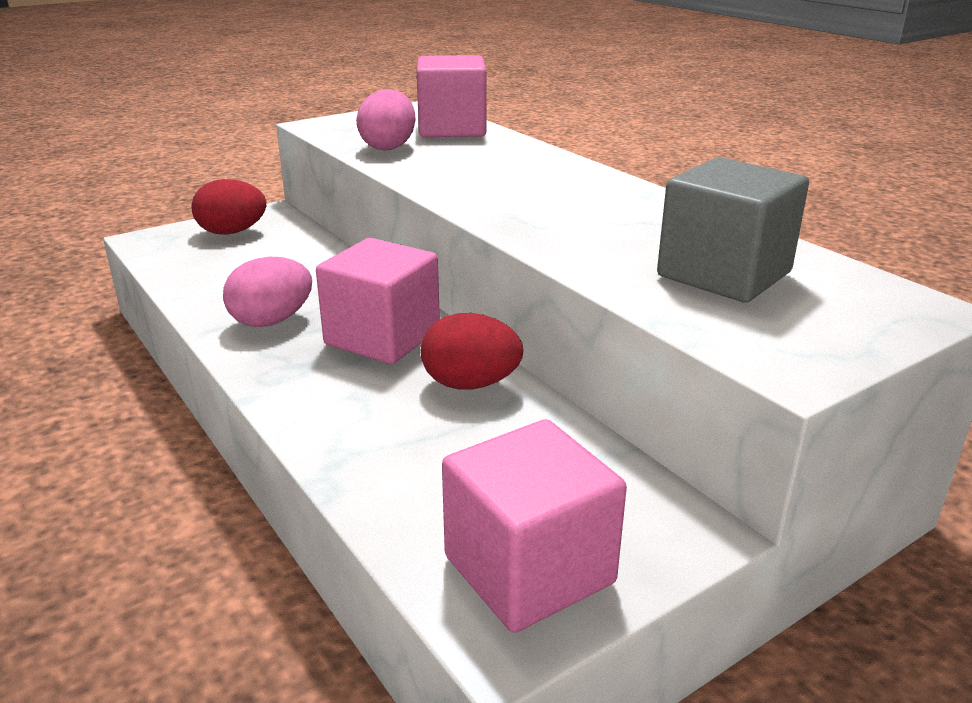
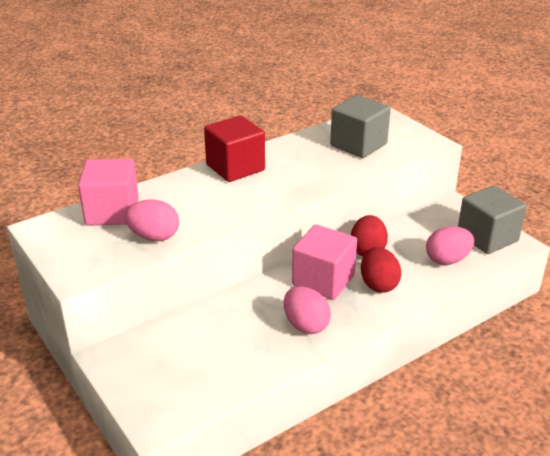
camera: 90 degrees left, 5 degrees up
(232, 232) = (150, 370): red egg -> red egg (378, 284)
(430, 484) = (447, 260): none -> pink egg
(529, 569) = (487, 237): pink cube -> grey cube
(587, 180) = (235, 167): none -> red cube

